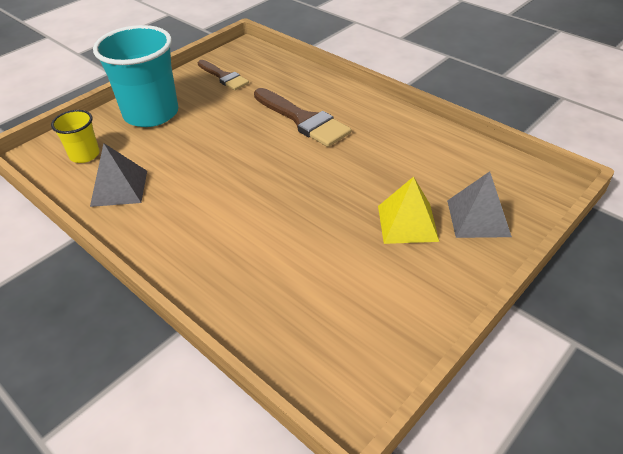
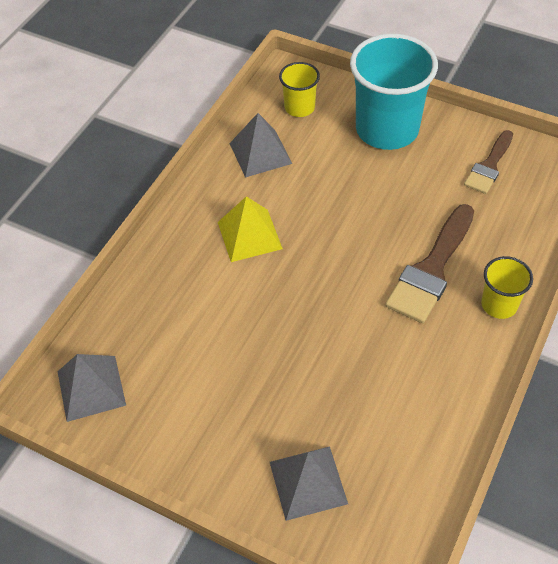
camera: 75 degrees right, 10 degrees up
(343, 362) = (91, 388): none -> grey pyramid
(347, 98) = (499, 304): none -> yellow cup
(407, 223) = (279, 410): yellow pyramid -> yellow pyramid (249, 235)

